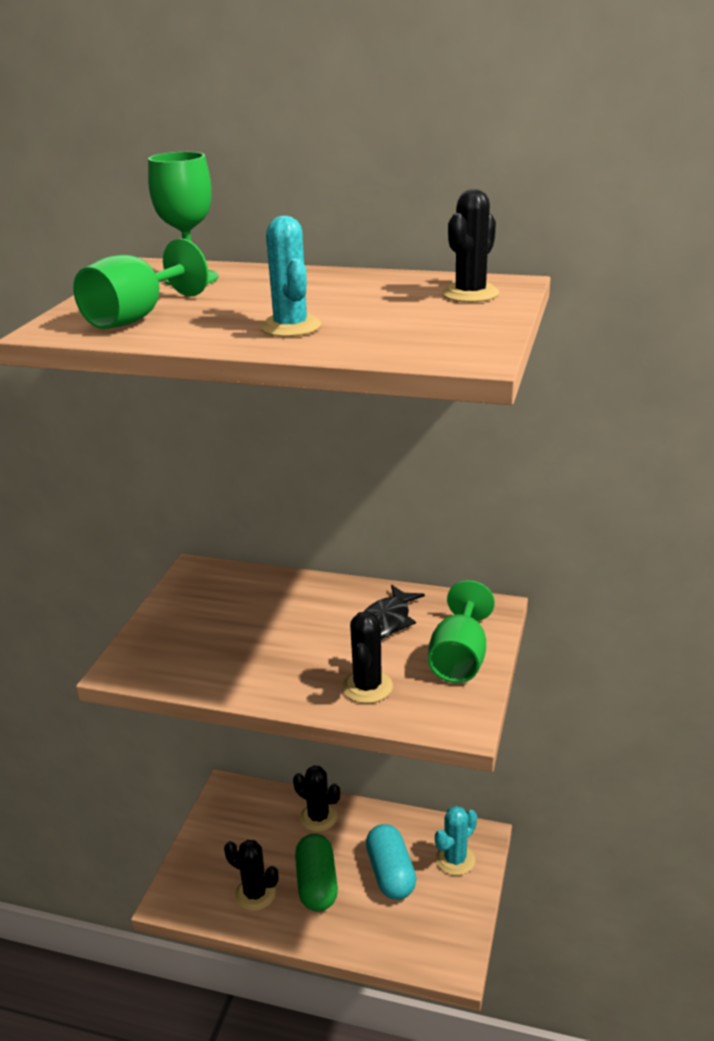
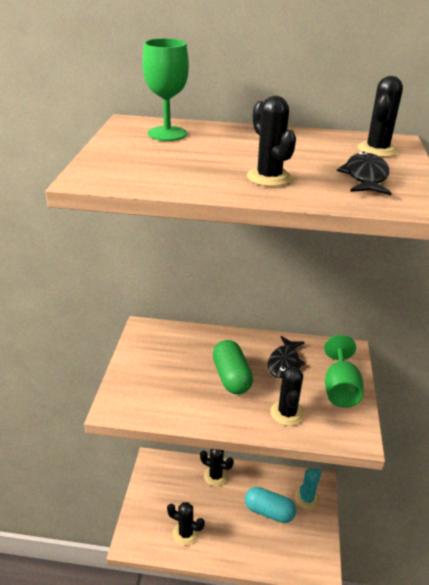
camera: 10 degrees left, 5 degrees up
(136, 317) = (147, 168): green goblet -> none
(290, 327) = (269, 177): turquoise cactus -> black cactus
(317, 884) = (224, 523): green capsule -> green capsule (231, 377)
(390, 873) = (269, 511): turquoise capsule -> turquoise capsule turned 45 degrees counterclockwise
(425, 326) = (365, 177): none -> black fish

